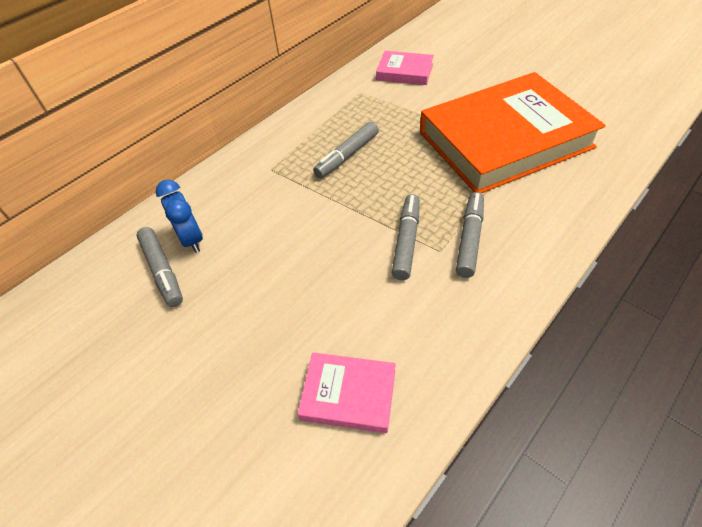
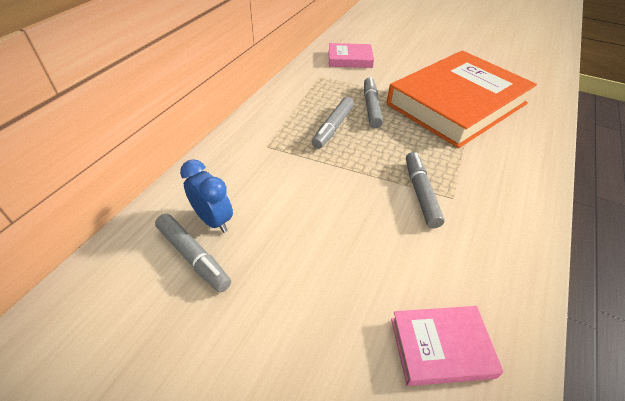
camera: 20 degrees left, 5 degrees down
(469, 239) = (472, 185): grey marker -> grey marker (371, 107)

